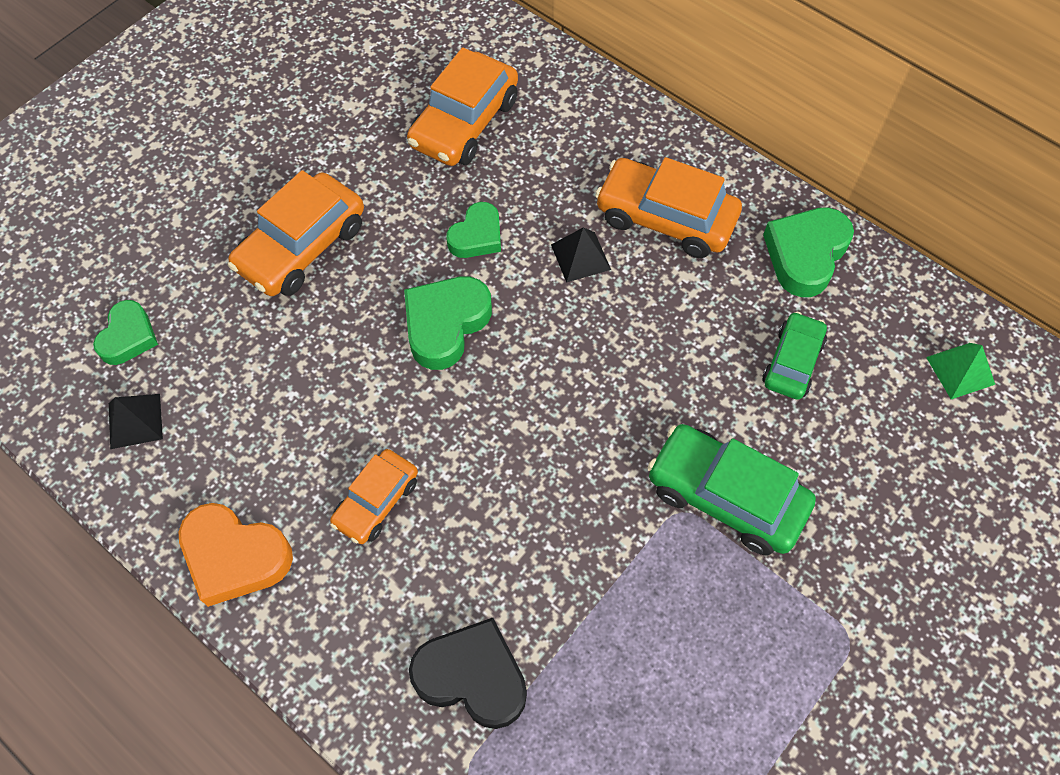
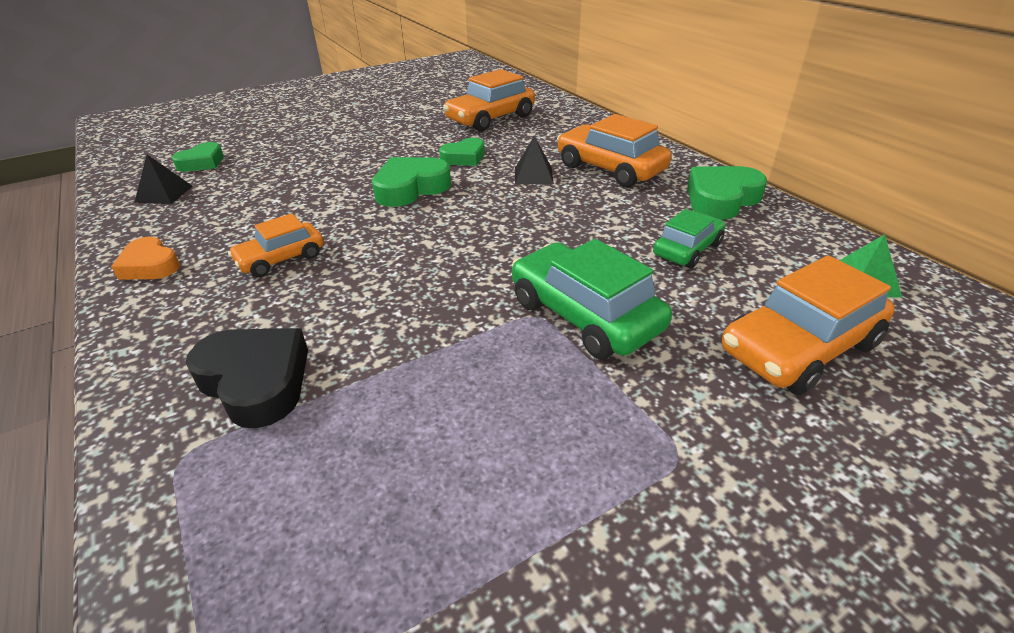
camera: 20 degrees right, 25 degrees down
(235, 556) = (150, 265): orange heart -> orange heart, size x0.65
(302, 246) = (345, 146): orange car -> orange car (799, 348)

